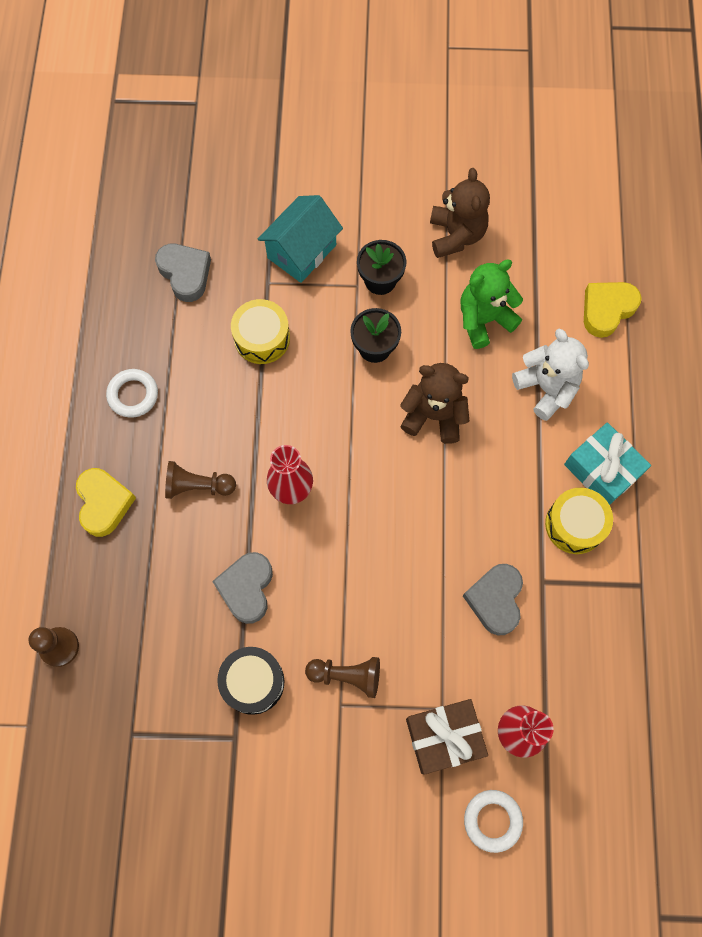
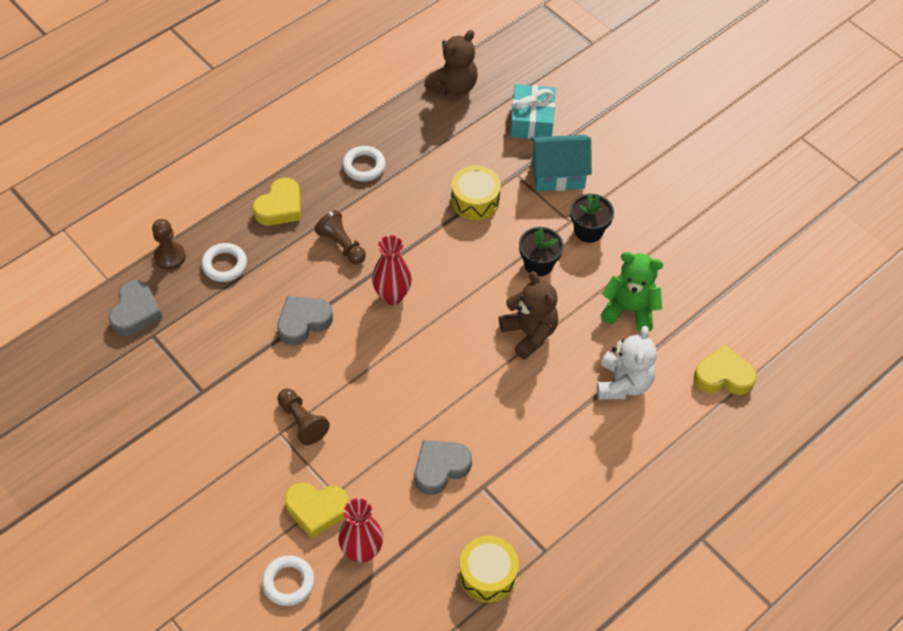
camera: 45 degrees right, 15 degrees down
(118, 605) = (224, 265): none -> white ring
(185, 274) = (472, 129): grey heart -> grey heart (135, 312)
(253, 682) = (247, 373): black drum -> none
(444, 737) = (316, 510): brown gift -> yellow heart
(456, 235) = (671, 247): brown teddy bear -> brown teddy bear (453, 86)
(575, 525) = (544, 476): yellow drum -> yellow drum (487, 574)
(602, 469) = (602, 463): turquoise gift -> turquoise gift (532, 120)

